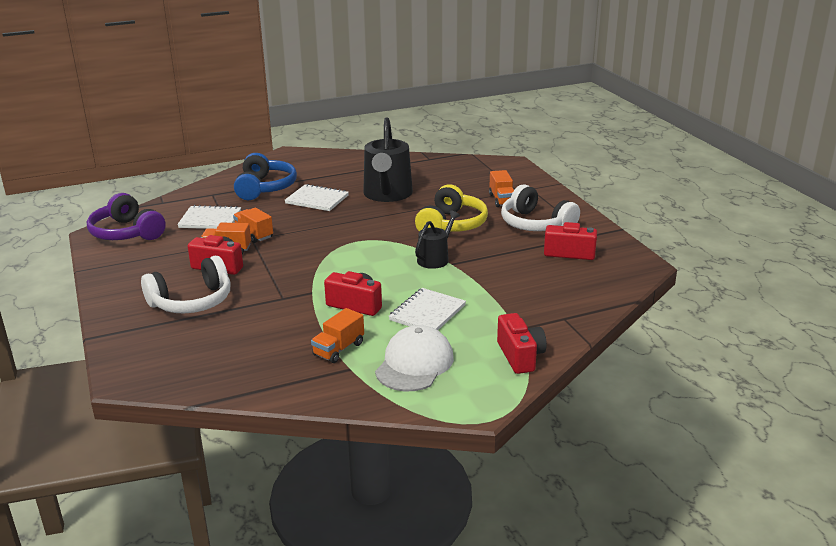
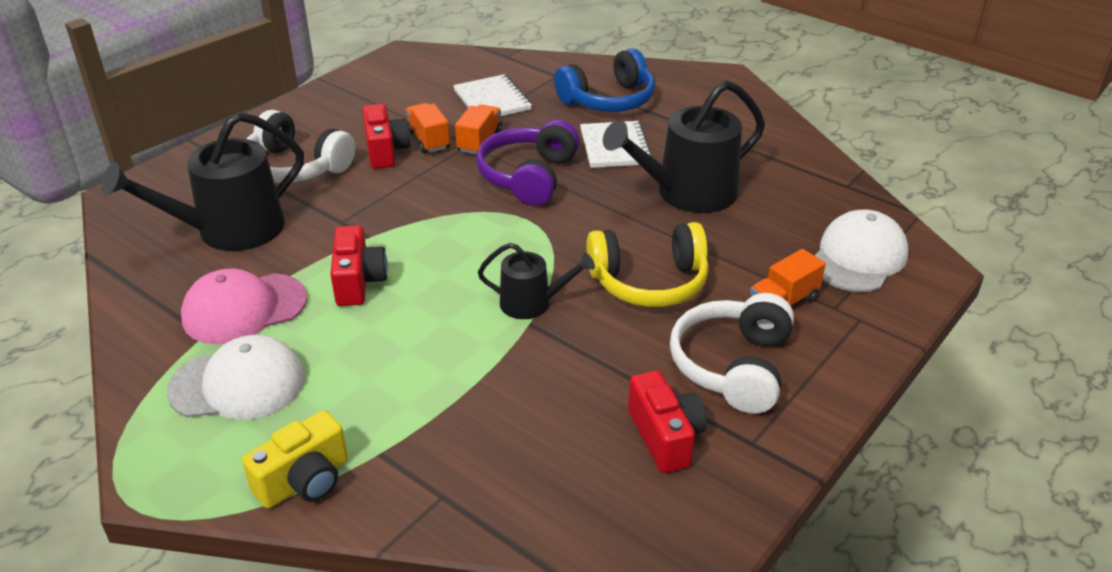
camera: 60 degrees right, 10 degrees up
(126, 233) = (417, 67): purple headphones -> purple headphones (528, 176)
(239, 340) = (230, 230): none -> black watering can
(338, 349) = (244, 309): orange truck -> pink cap
(427, 313) = (375, 349): white notebook -> none
(487, 174) = (858, 257): none -> white cap
(520, 356) = (304, 481): red camera -> yellow camera

